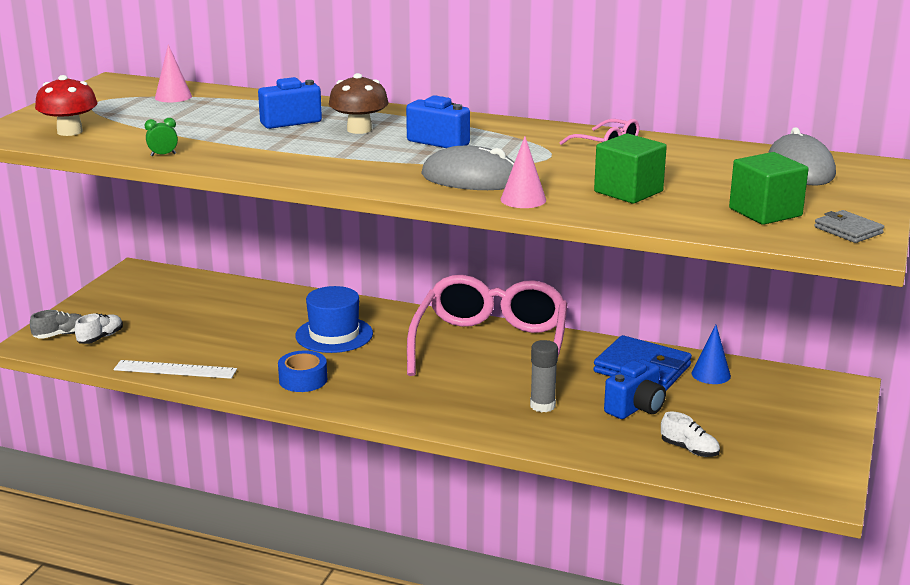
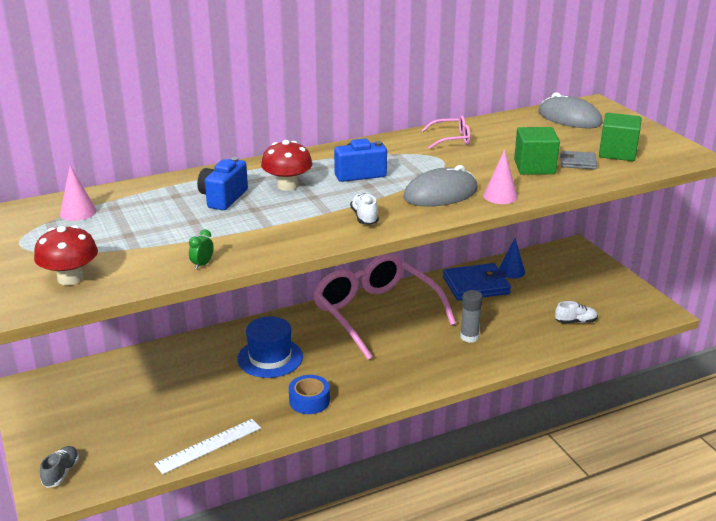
camera: 45 degrees left, 5 degrees up
(100, 338) = (101, 456): white shoe -> white shoe (364, 217)
(359, 129) = (287, 186): brown mushroom -> red mushroom
(635, 408) = (513, 311): blue camera -> none
(848, 230) = (669, 148): grey wallet -> grey wallet (577, 162)

